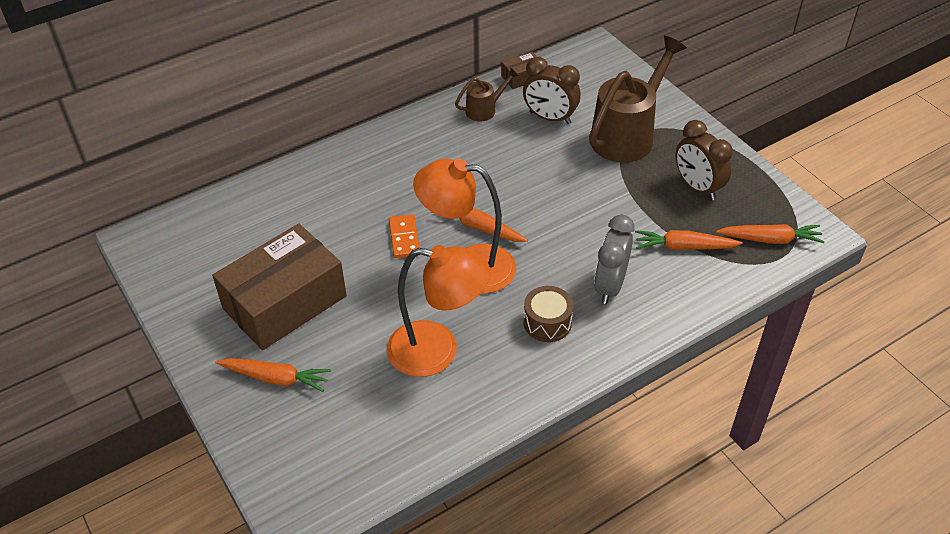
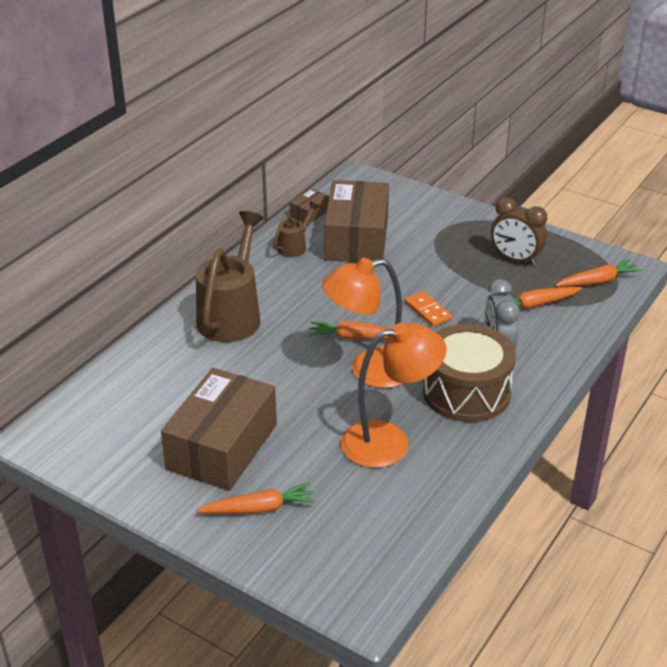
camera: 25 degrees left, 10 degrees down
(404, 238) = (295, 364): orange domino -> orange domino (428, 311)
(547, 322) = (466, 392): brown drum -> brown drum, size x1.94
(550, 118) = (356, 239): brown clock -> brown box
(627, 135) = (431, 235): brown watering can -> brown watering can (232, 315)

